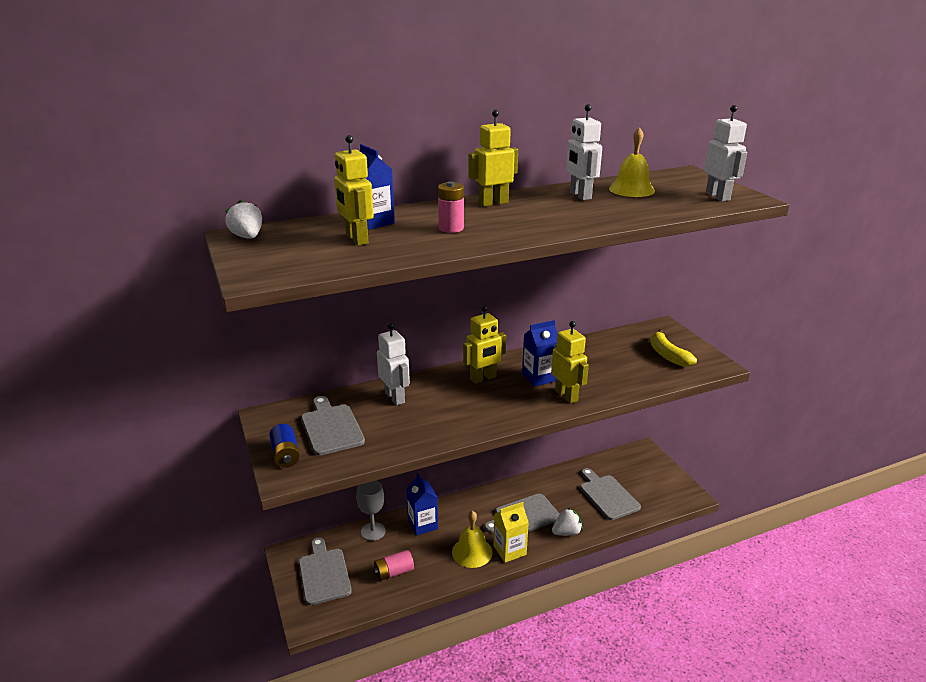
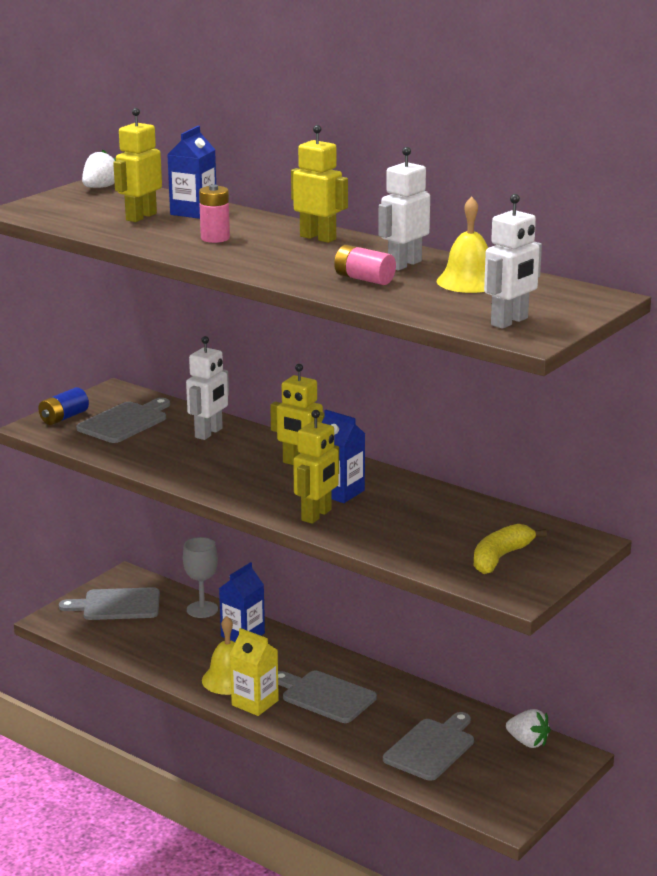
camera: 60 degrees right, 5 degrees down
(324, 574) = (117, 605): grey cutting board -> grey cutting board turned 135 degrees counterclockwise
(394, 572) = (154, 642): pink battery -> pink battery (364, 279)
(566, 532) = (325, 734): white strawberry -> white strawberry (528, 742)

